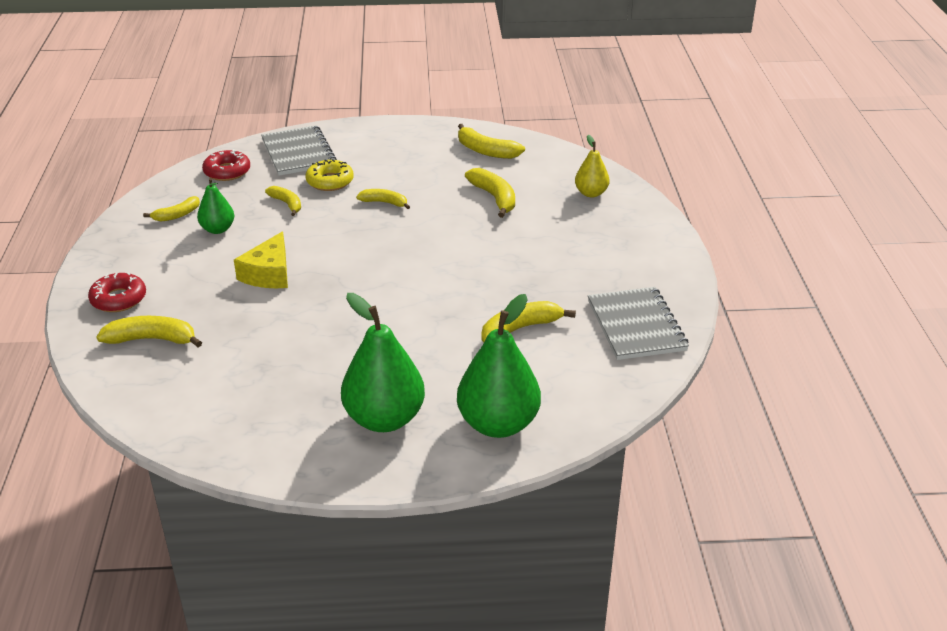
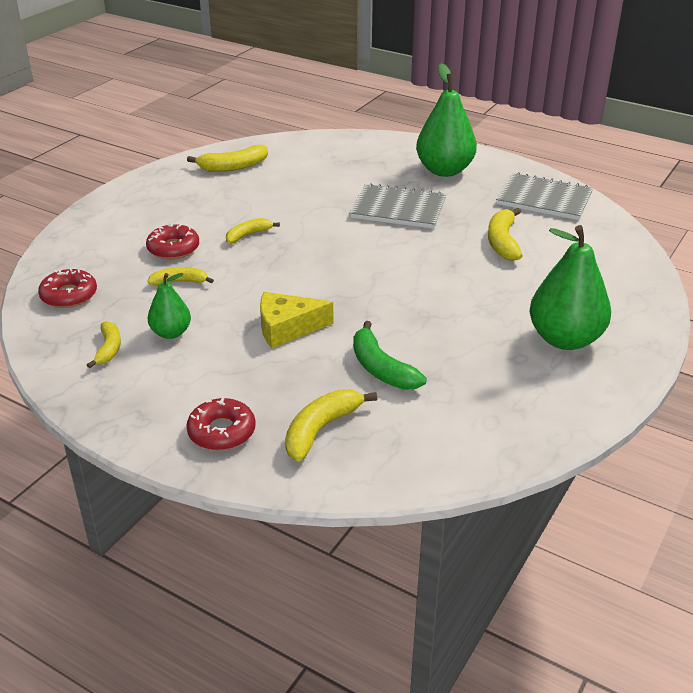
camera: 55 degrees left, 0 degrees up
(252, 337) = (381, 368): none -> green banana
(269, 273) = (287, 328): yellow cheese -> yellow cheese turned 120 degrees clockwise
(298, 153) = (96, 247): grey notebook -> grey notebook (398, 209)
(330, 181) = (173, 248): yellow donut -> red donut
(494, 198) = (309, 188): yellow banana -> none
(498, 424) = (613, 292): green pear -> green pear (444, 170)
(591, 193) = (356, 152): yellow pear -> none

